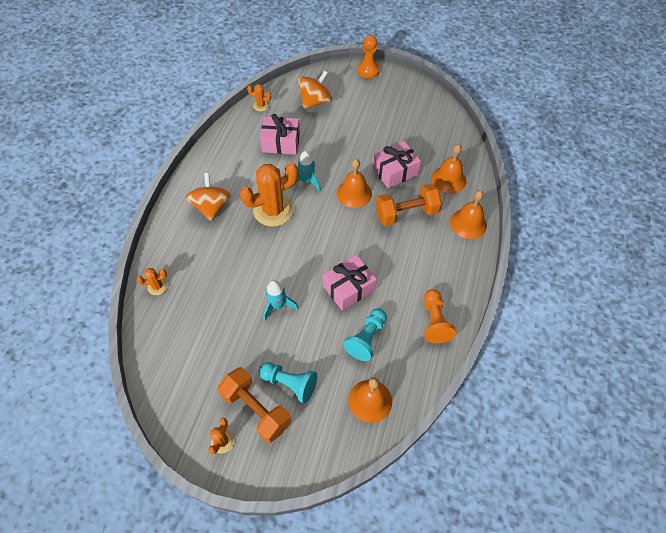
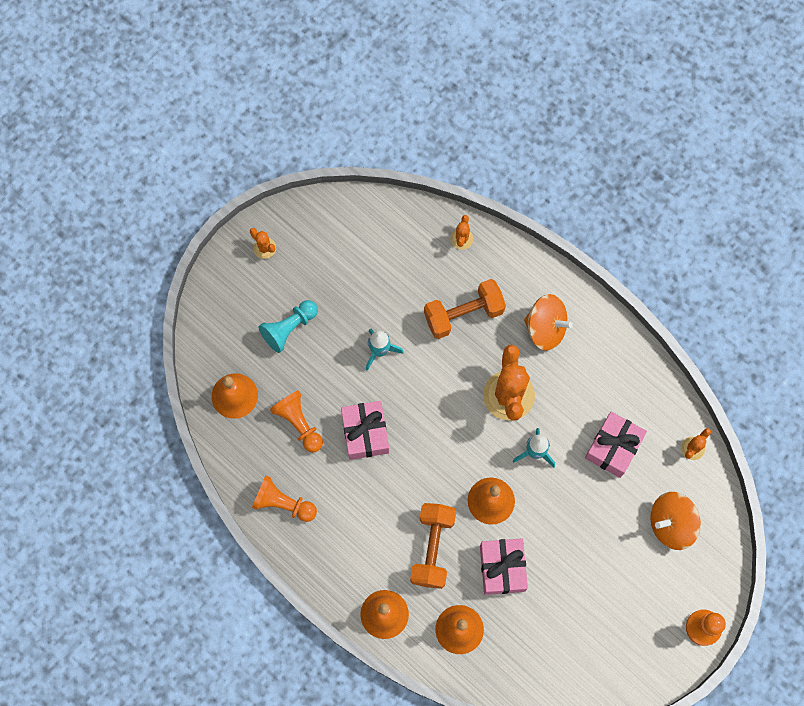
camera: 115 degrees right, 15 degrees up
(256, 409) = (279, 288): orange dumbbell -> orange dumbbell (463, 314)
(315, 101) = (671, 524): orange spinning top -> orange spinning top turned 90 degrees clockwise
(366, 338) = (299, 423): turquoise pawn -> orange pawn

